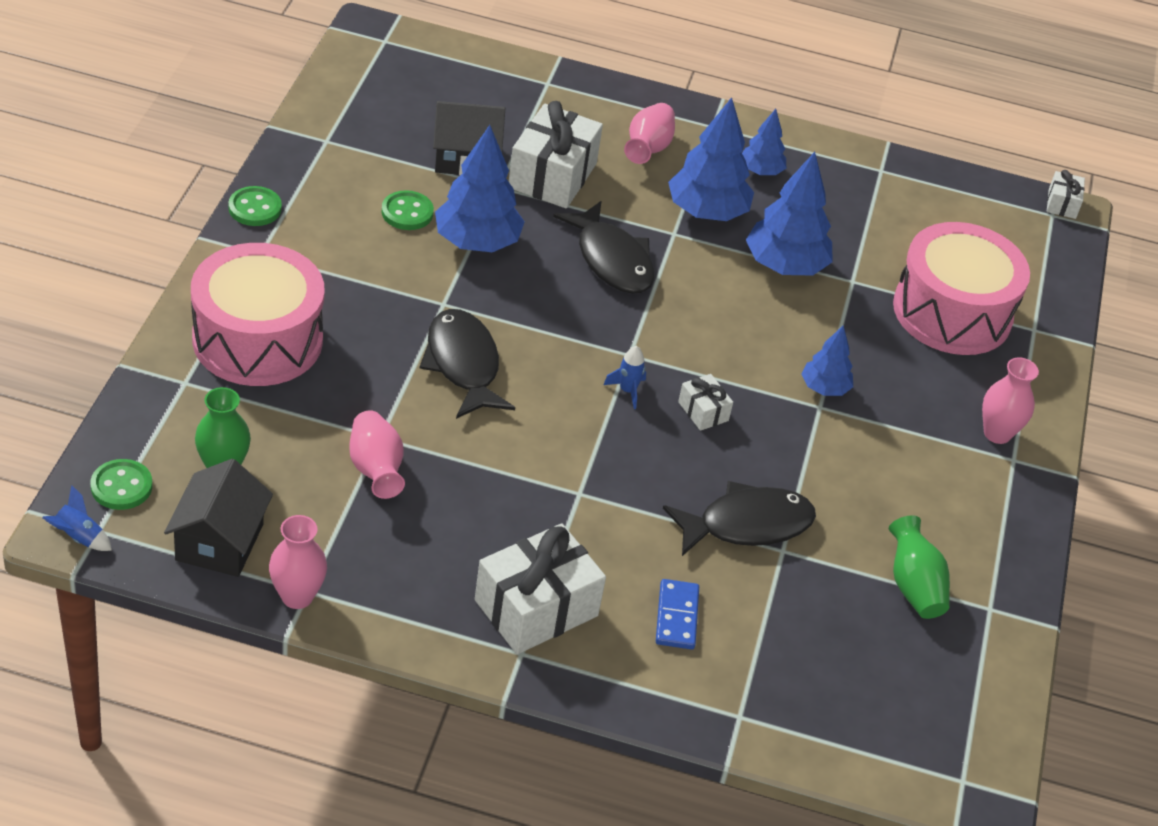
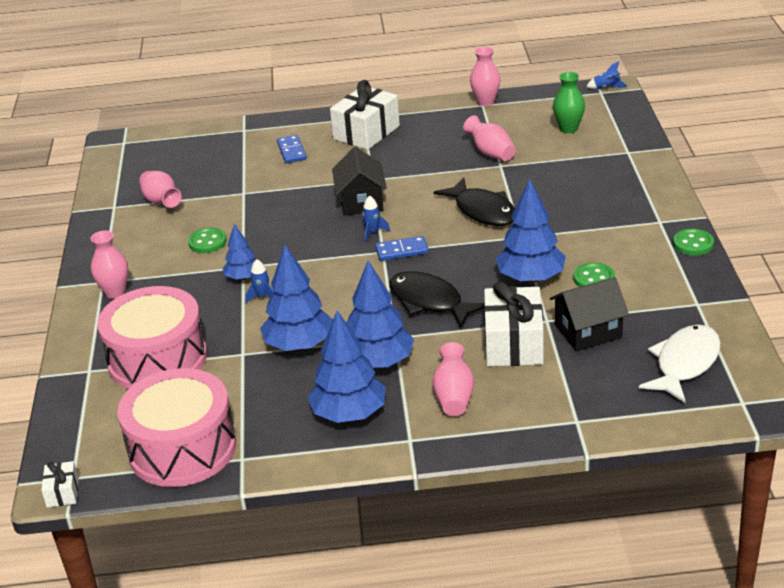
camera: 170 degrees right, 10 degrees down
(121, 486) = (609, 108): green button -> green button (207, 242)
(219, 542) = (541, 106): black house -> black house (361, 201)
(257, 339) = (612, 182): pink drum -> pink drum (182, 448)
(401, 91) = (684, 364): none -> white fish
(605, 345) = (402, 250): none -> blue domino
(703, 411) = (319, 238): white gift -> none
(746, 525) = (269, 196): black fish -> none
(761, 171) = (349, 414): blue tree -> blue tree, size x1.76
(808, 347) = (262, 297): none -> blue rocket
(913, 586) = (161, 202): green vase -> pink vase

